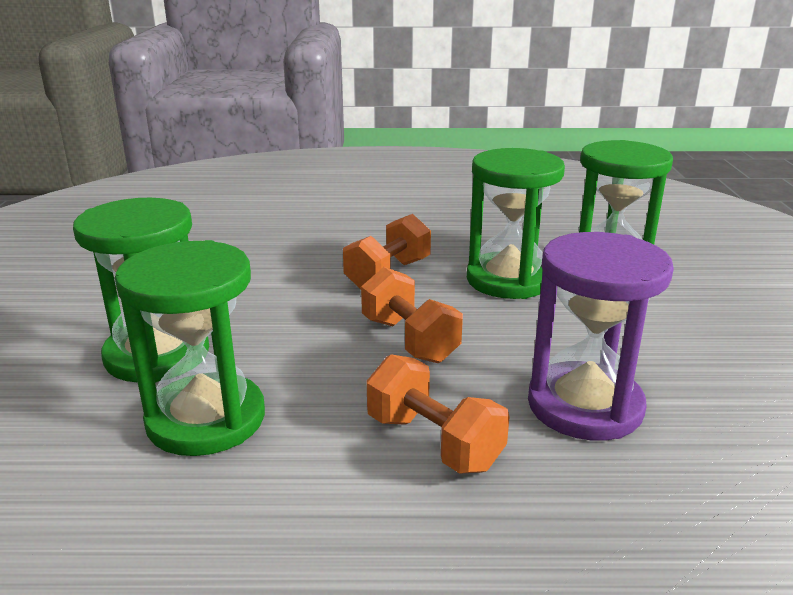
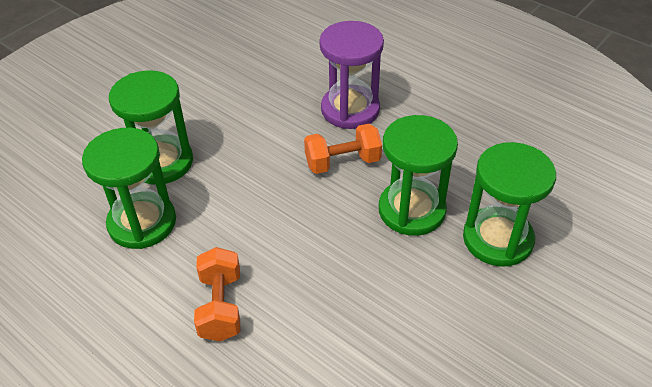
camera: 40 degrees right, 20 degrees up
(409, 340) = (291, 227): orange dumbbell -> none
(584, 406) = (323, 336): purple hourglass -> purple hourglass (350, 109)

